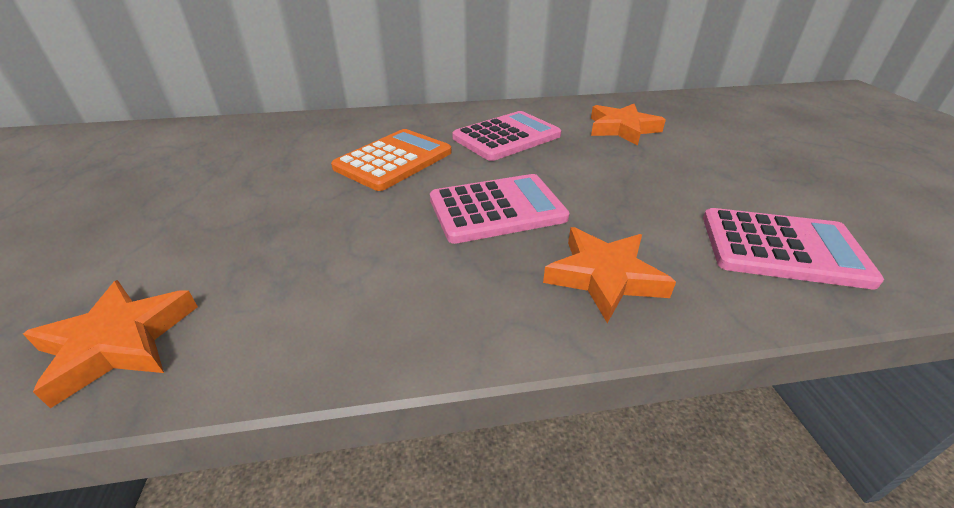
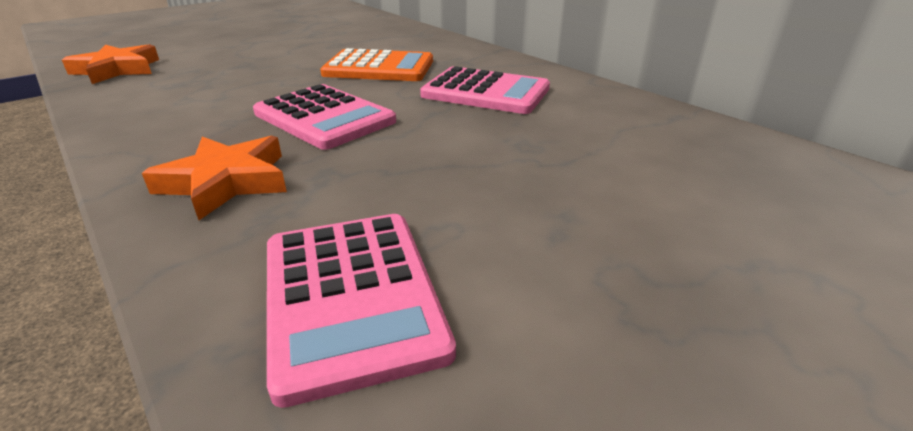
camera: 60 degrees right, 5 degrees down
(622, 129) = (609, 141): orange star -> none

